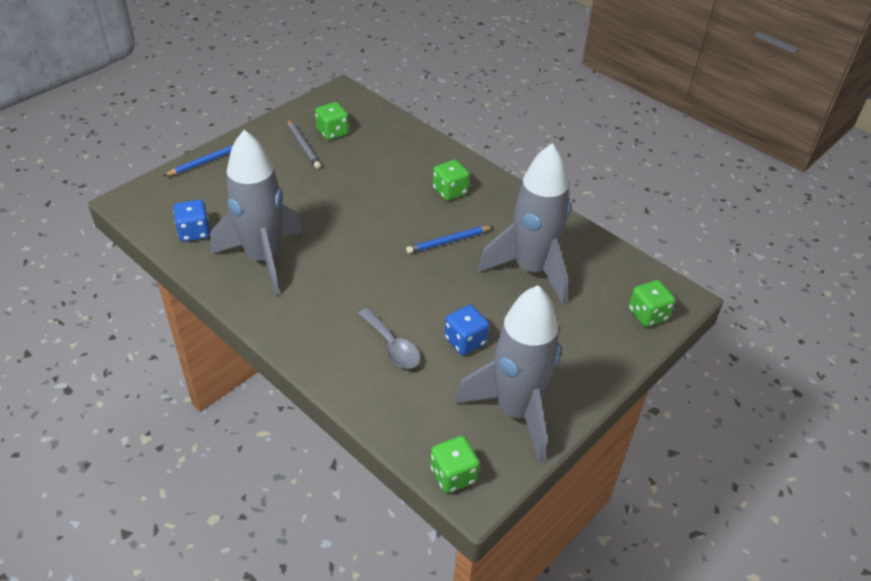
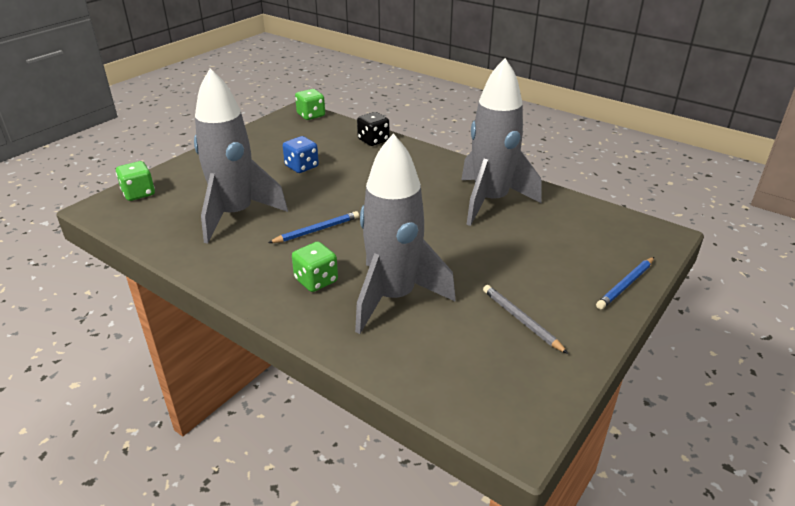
camera: 175 degrees right, 10 degrees down
(194, 232) = (570, 215): blue dice -> none
(332, 132) = (493, 347): green dice -> none
(365, 389) = (373, 140): none -> black dice
(392, 346) = (359, 160): grey spoon -> none
(516, 411) = (268, 139): grey rocket -> grey rocket (393, 297)

